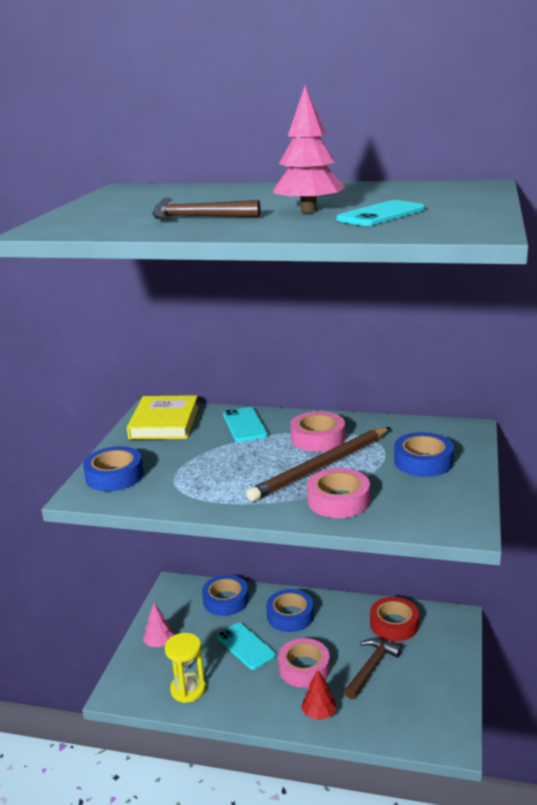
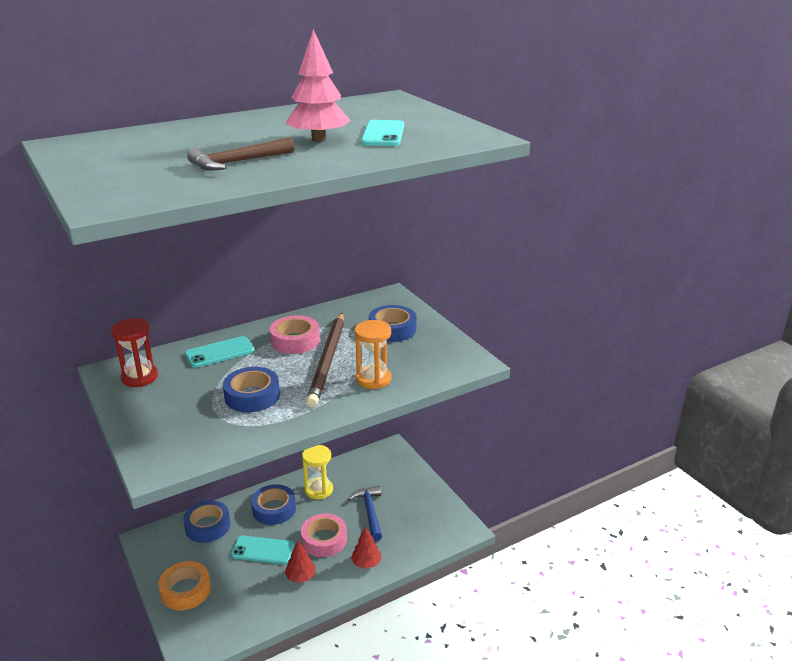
camera: 45 degrees left, 5 degrees up
(114, 476) = (162, 439): blue tape -> blue tape (252, 396)
(159, 643) = (185, 590): pink tree -> orange tape
(164, 422) = (139, 377): yellow book -> red hourglass
(188, 689) = (251, 608): yellow hourglass -> yellow hourglass (319, 490)
(244, 425) = (219, 352): turquoise phone -> turquoise phone turned 60 degrees counterclockwise
(251, 689) = (301, 577): none -> red tree
(338, 500) = (373, 379): pink tape -> orange hourglass
(371, 667) = (369, 512): brown hammer -> blue hammer
(394, 624) = (355, 475): red tape -> none

